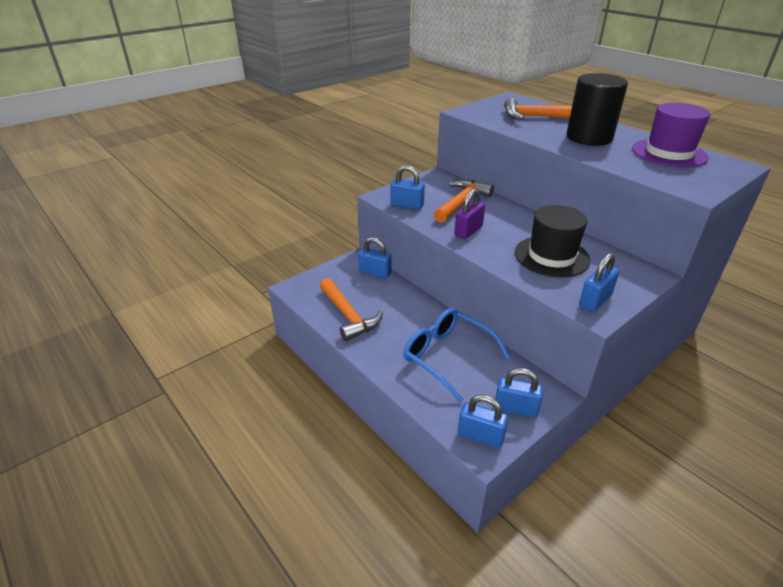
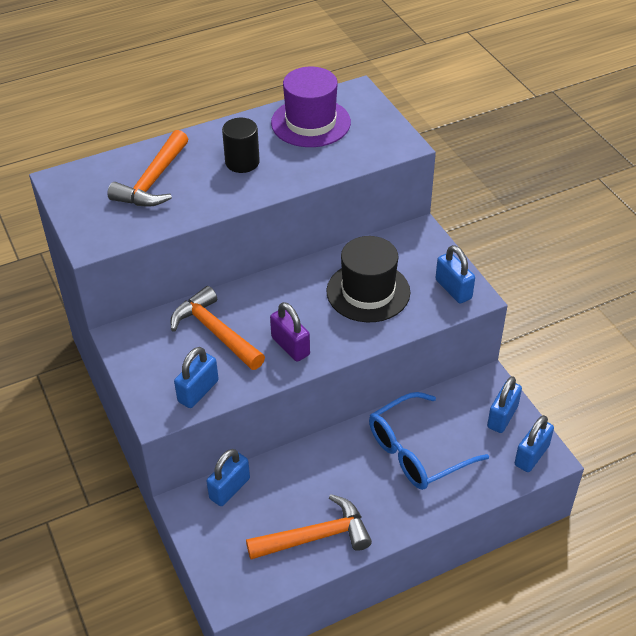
camera: 75 degrees left, 10 degrees up
(589, 137) = (242, 162): black cylinder -> black cylinder, size x0.61

